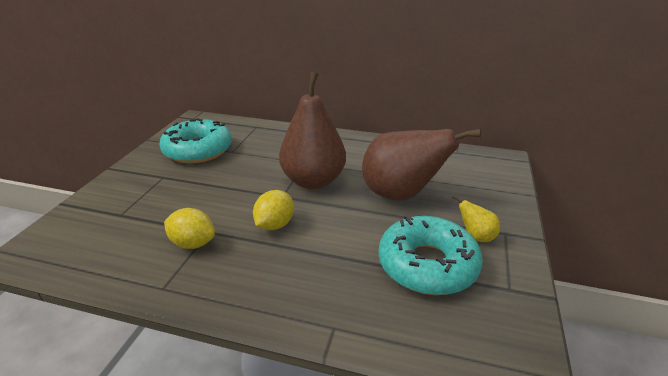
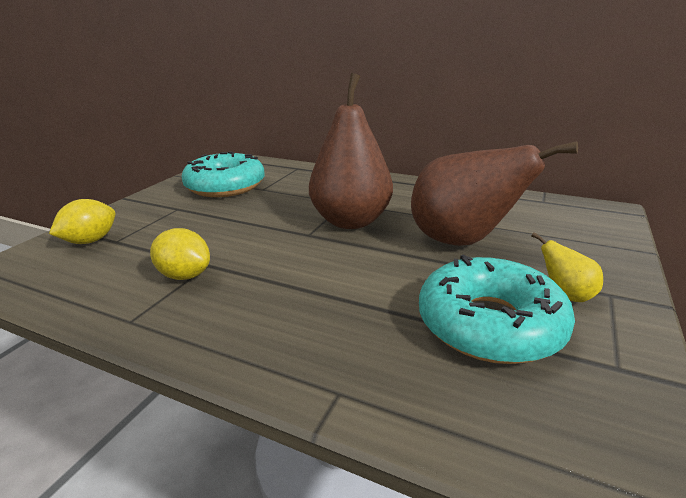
camera: 10 degrees right, 5 degrees down
(275, 225) = (291, 263): yellow lemon -> yellow lemon (90, 241)

